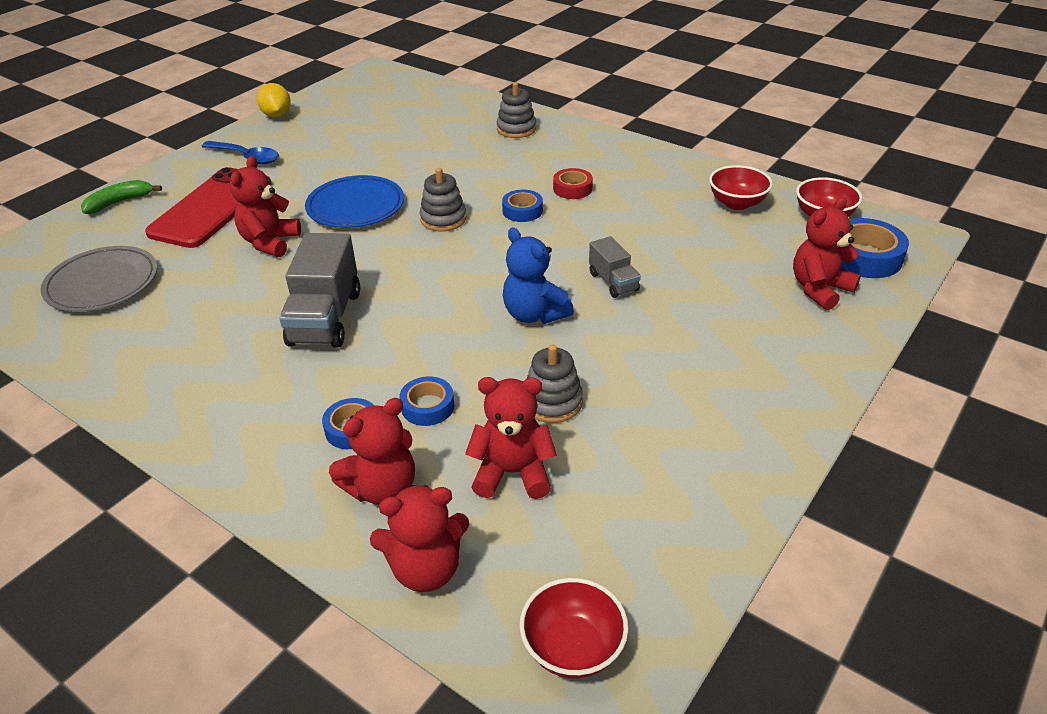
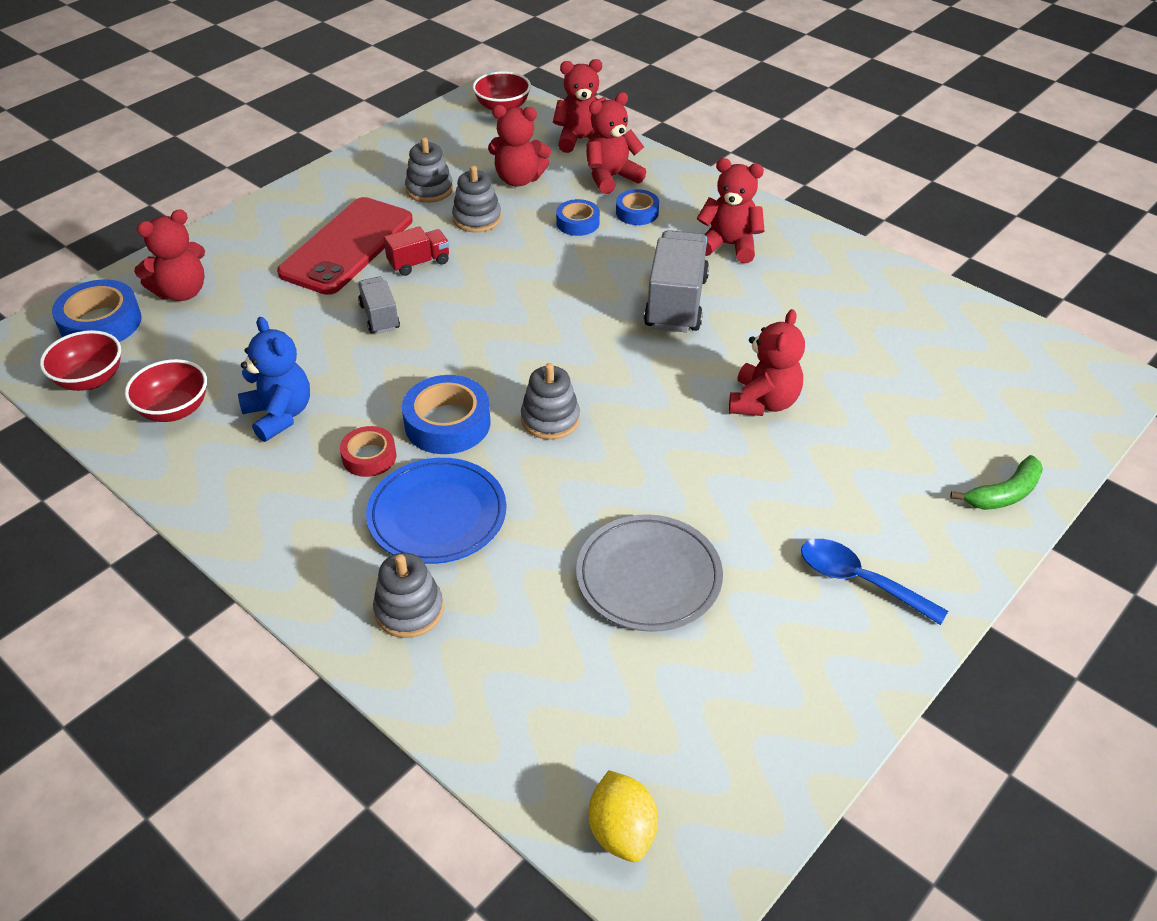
camera: 175 degrees left, 5 degrees up
(102, 283) = (934, 362): grey plate -> grey plate (648, 576)
(211, 208) = (864, 469): red phone -> red phone (347, 246)
(249, 390) = (729, 245): none -> red teddy bear
(277, 115) = (851, 711): yellow lemon -> yellow lemon (622, 831)
(355, 206) = (666, 453): blue plate -> blue plate (437, 515)
(522, 211) = (447, 423): blue tape -> blue tape, size x1.64
(534, 314) = (471, 290): blue teddy bear -> blue teddy bear (279, 415)
(599, 339) = (419, 263): none -> red truck
(628, 443) = (429, 190): none -> grey stacking toy

